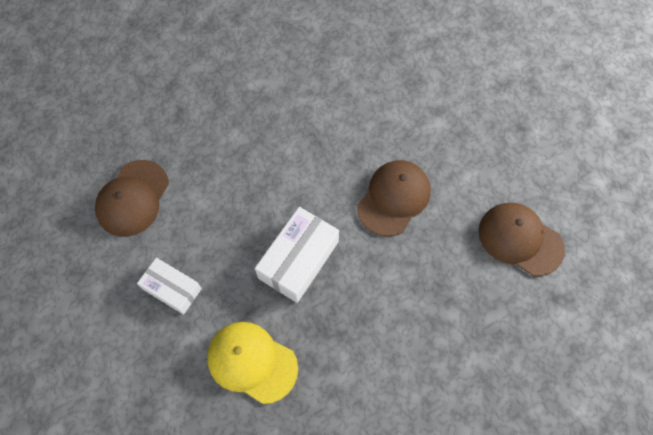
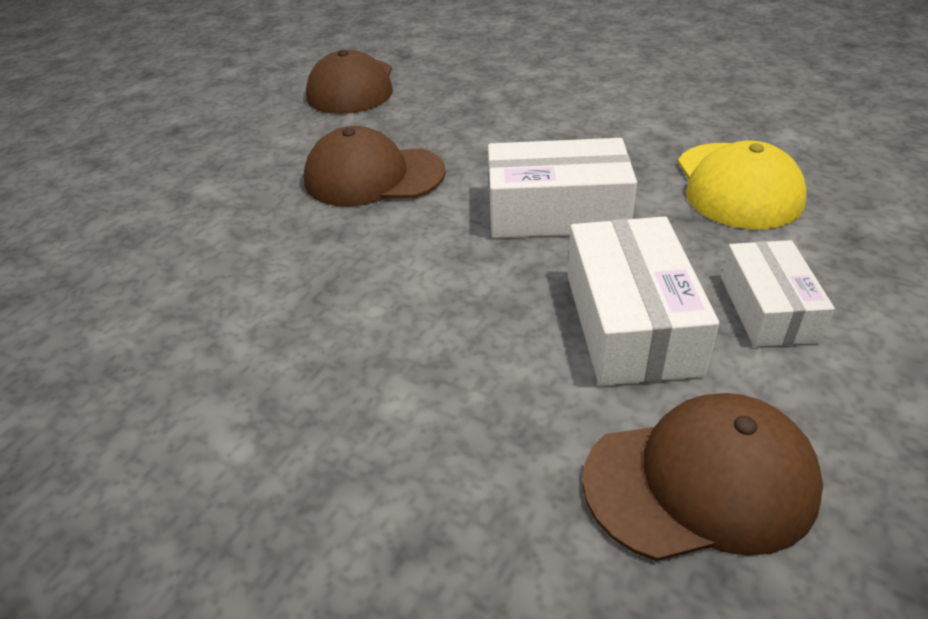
camera: 120 degrees left, 25 degrees down
(207, 233) = (630, 322): none -> white box

